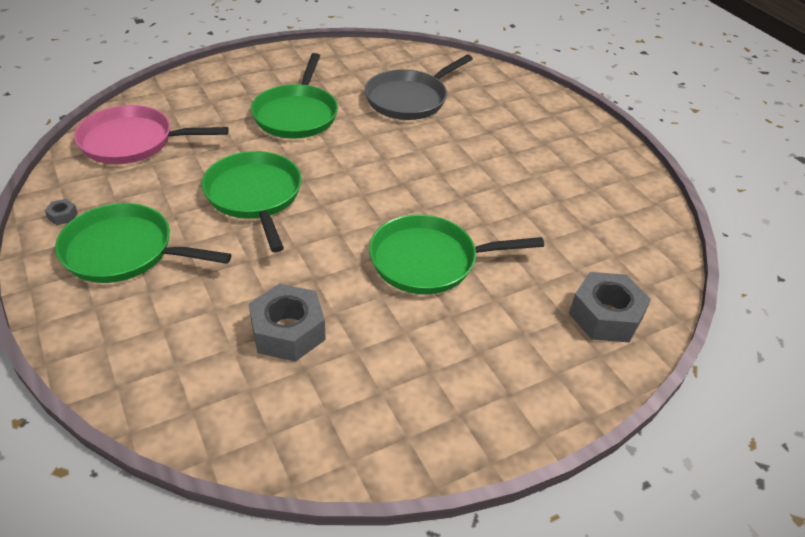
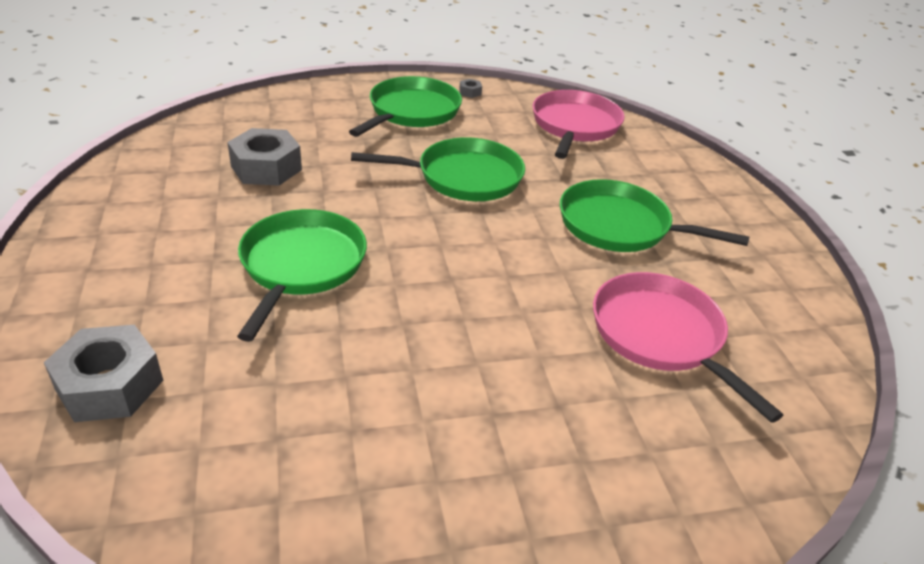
camera: 105 degrees right, 5 degrees down
(409, 99) = (660, 335): grey pan -> pink pan

